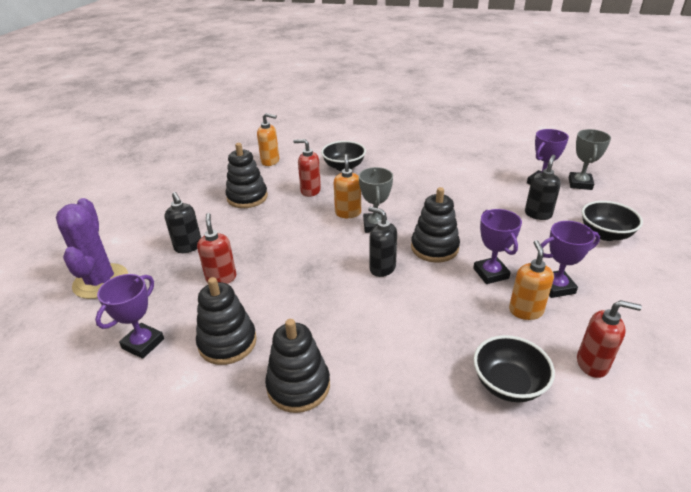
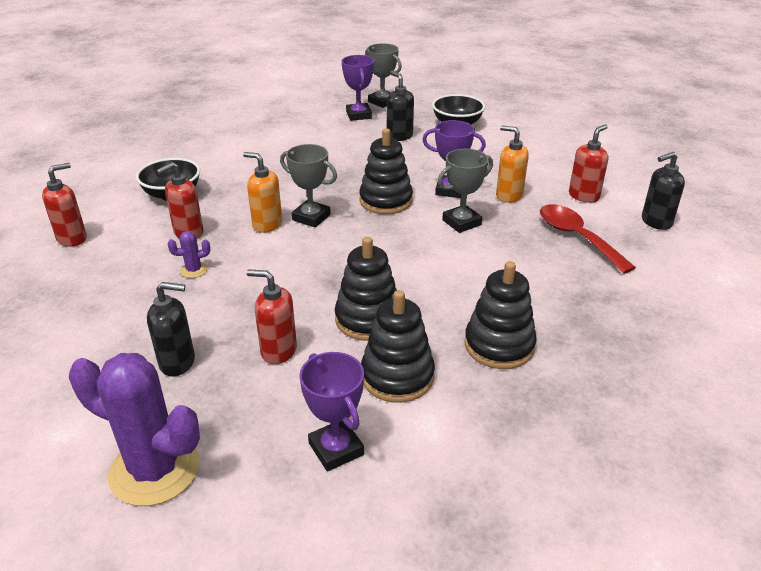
camera: 60 degrees left, 0 degrees up
(247, 197) = (131, 282): black stacking toy -> black stacking toy (368, 319)
(270, 161) = (72, 238): orange soap dispenser -> red soap dispenser
(275, 211) = (194, 270): none -> purple cactus
(382, 268) = (383, 239): black soap dispenser -> black soap dispenser (656, 222)
(449, 299) = (461, 222): none -> grey trophy
(508, 384) = (577, 237): black bowl -> red spoon
(556, 287) = (495, 171): purple trophy -> none

